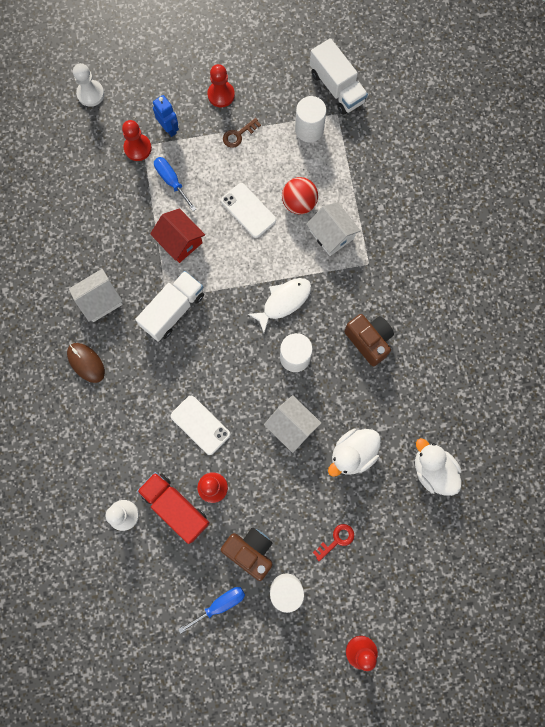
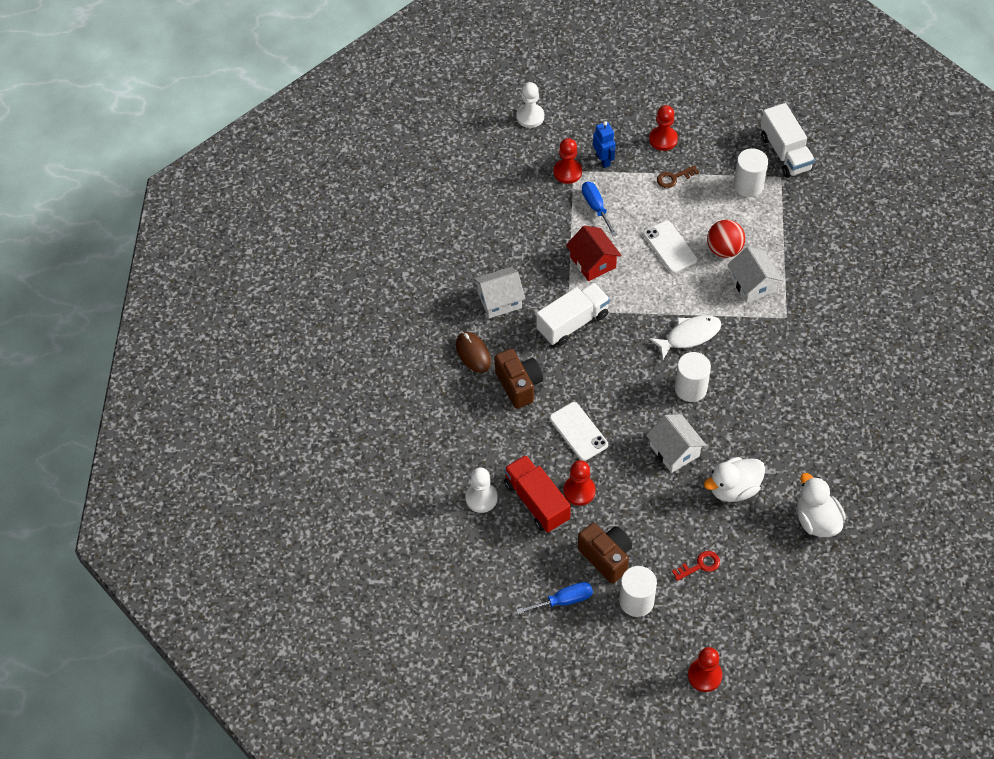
camera: 15 degrees right, 20 degrees down
(369, 341) = (772, 388): brown camera -> brown camera (519, 385)

